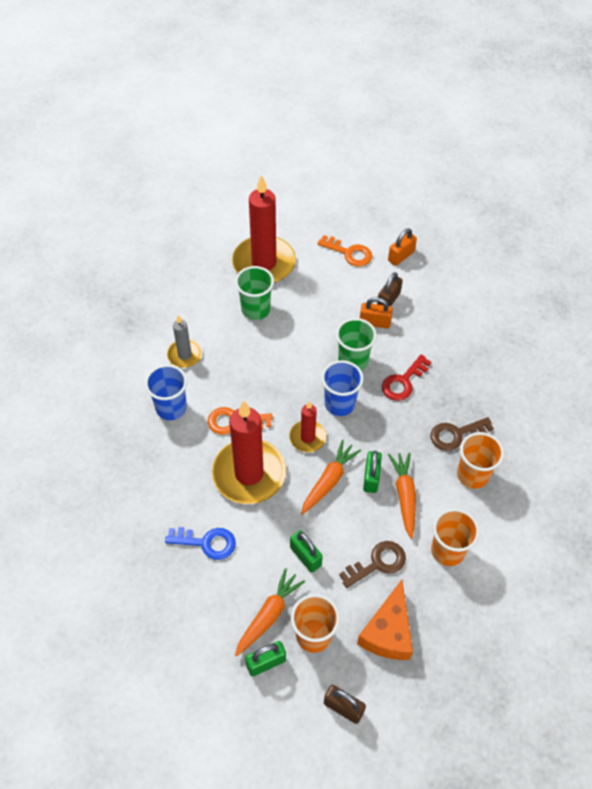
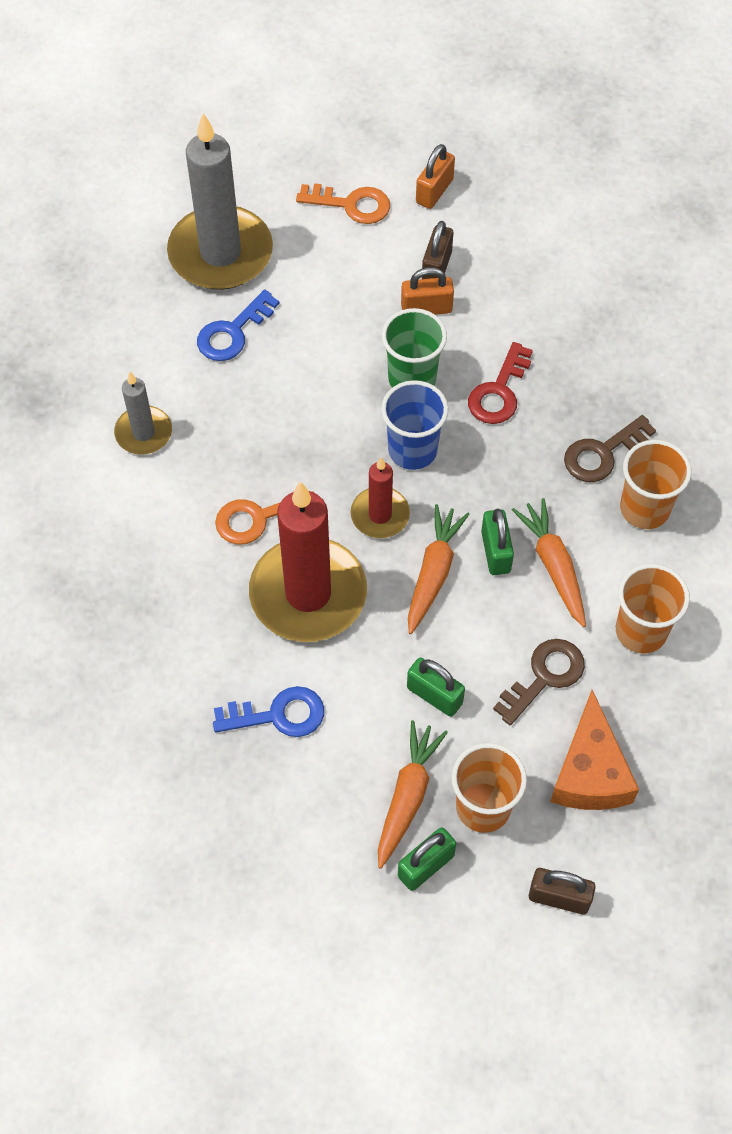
camera: 15 degrees left, 5 degrees up
(171, 408) = (151, 522): blue cup -> none
(255, 310) = (232, 332): green cup -> blue key
(264, 263) = (220, 253): red candle -> grey candle

